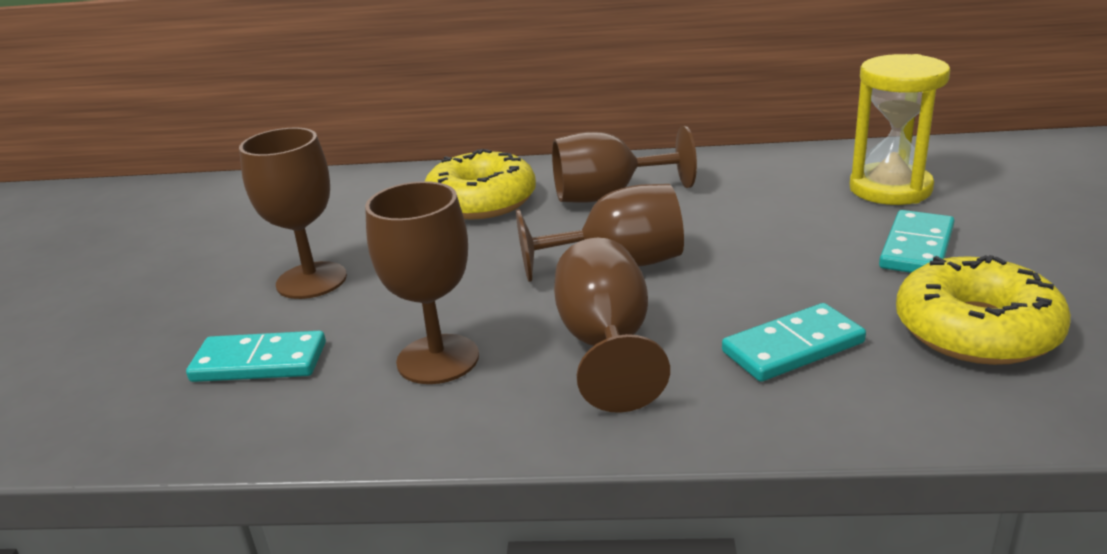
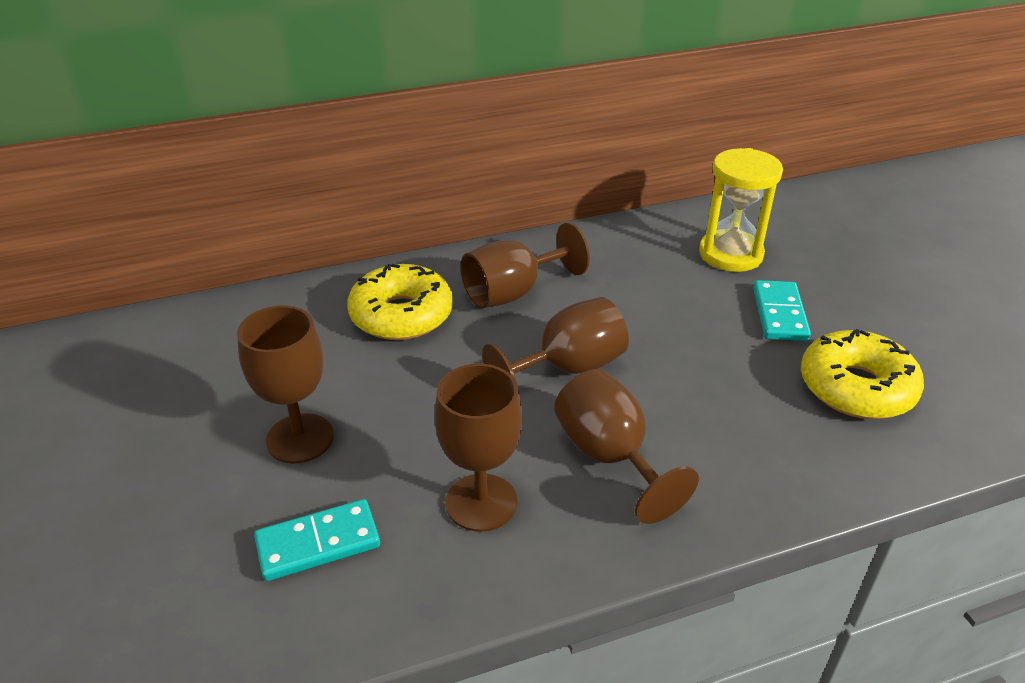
camera: 25 degrees left, 10 degrees up
(792, 347) = (746, 429): turquoise domino -> none

